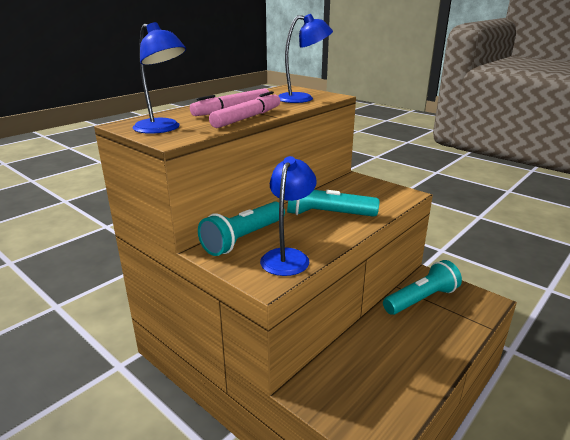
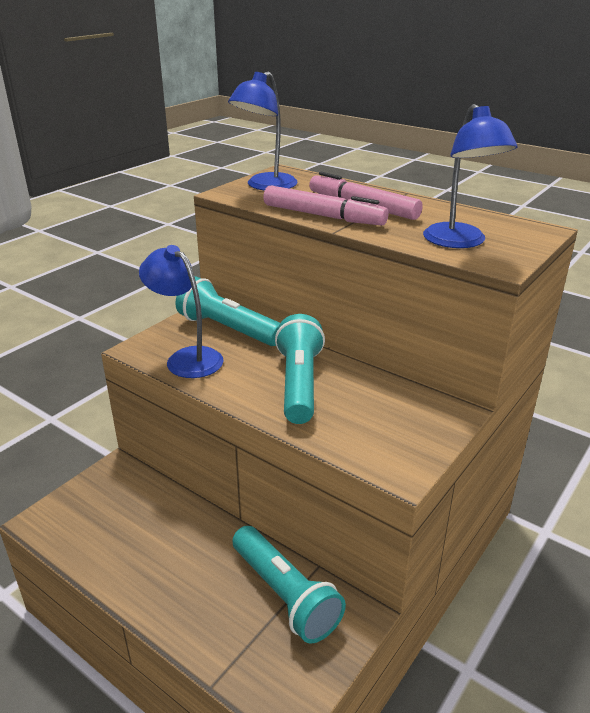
camera: 85 degrees right, 5 degrees up
(288, 256) = (187, 358): blue lamp -> blue lamp turned 150 degrees counterclockwise

